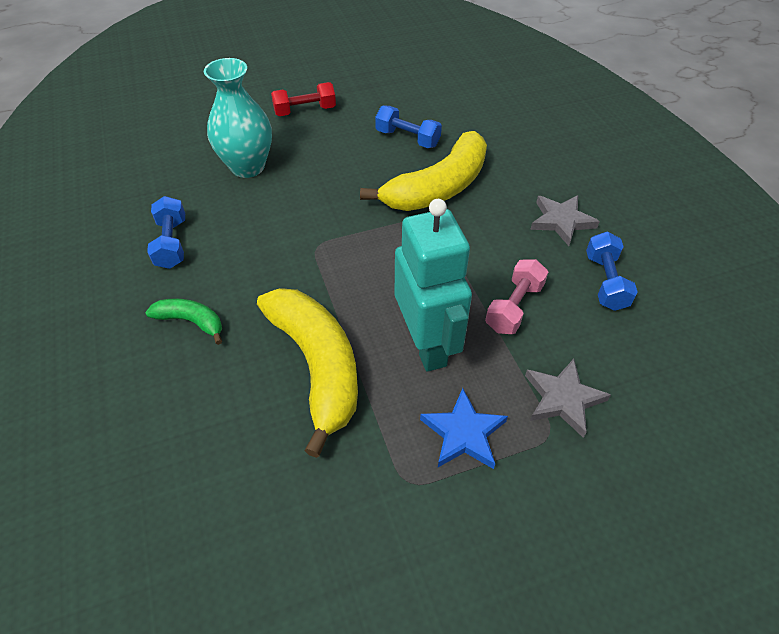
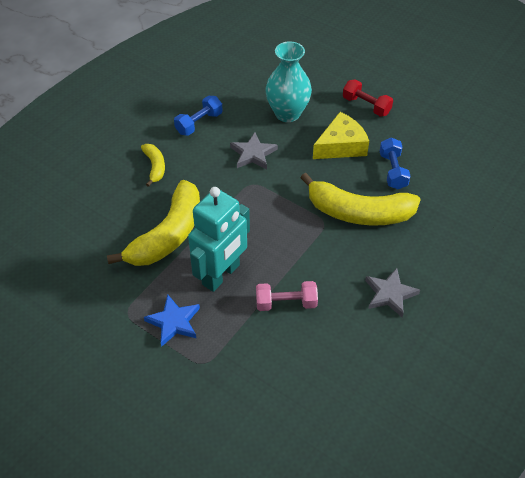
camera: 55 degrees right, 0 degrees up
(191, 322) = (155, 167): green banana -> yellow banana
(337, 153) = (341, 146): none -> yellow cheese
(563, 399) = (233, 359): grey star -> grey star (253, 154)
(605, 282) = (351, 343): blue dumbbell -> none

